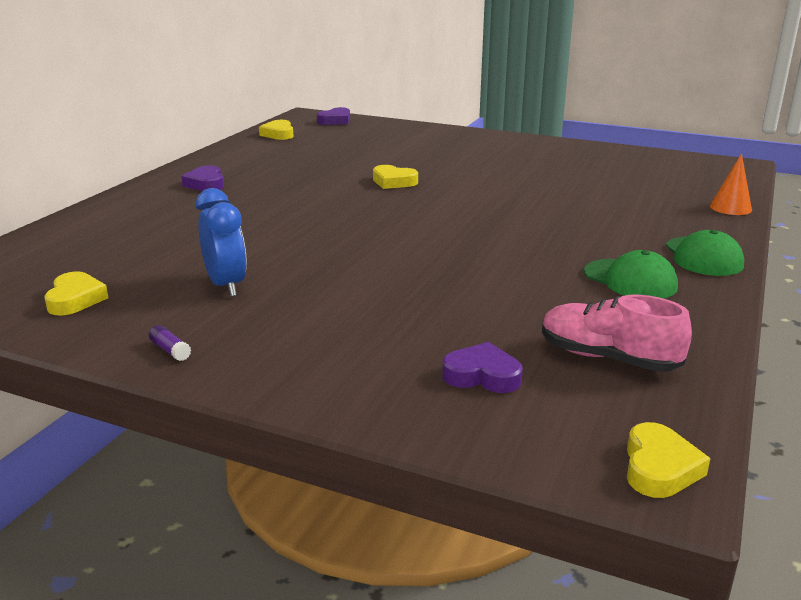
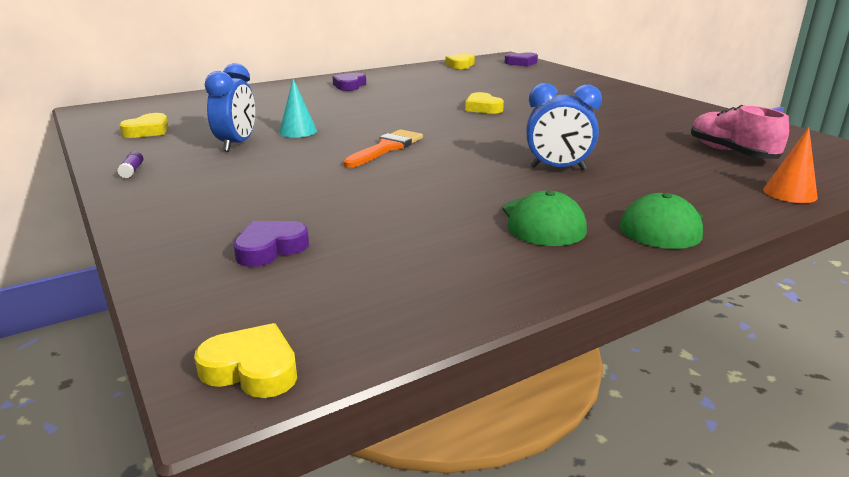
camera: 35 degrees right, 0 degrees up
(262, 252) = (298, 131): none -> turquoise cone
(387, 247) = (386, 148): none -> orange brush
(482, 375) = (270, 249): purple heart -> purple heart turned 90 degrees counterclockwise
(560, 229) = (558, 168): none -> blue clock
(608, 358) = (391, 272): pink shoe -> pink shoe (731, 152)
(659, 468) = (252, 369): yellow heart -> yellow heart turned 120 degrees counterclockwise

